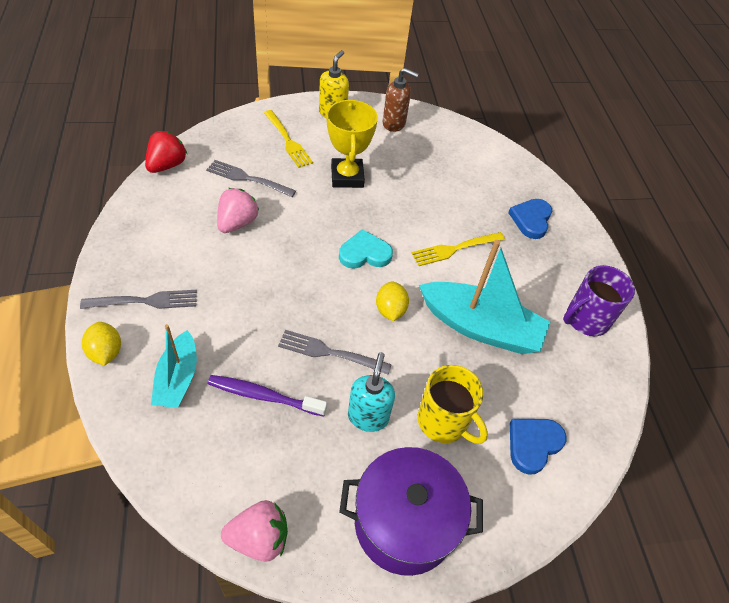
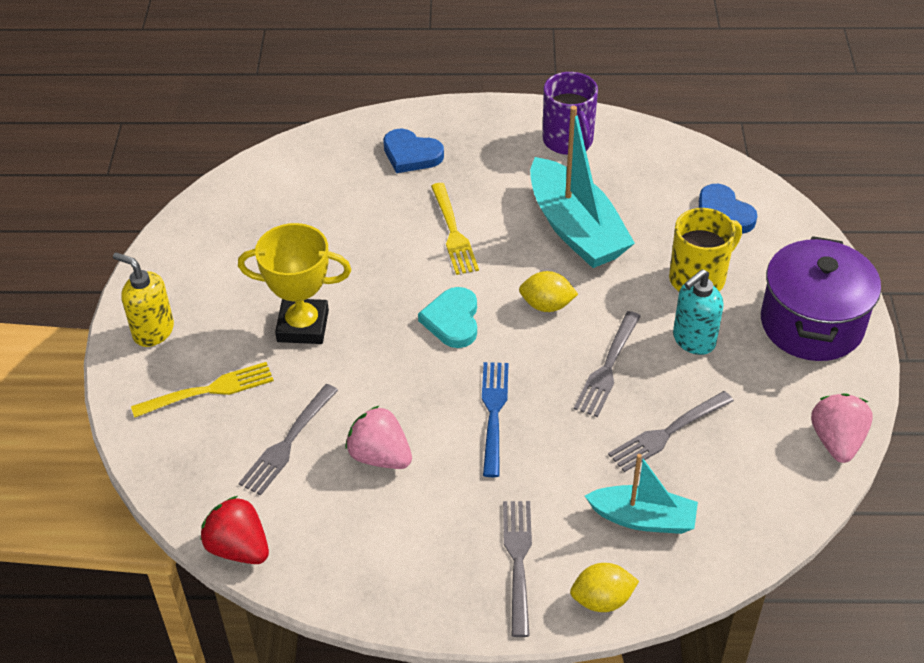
camera: 75 degrees left, 5 degrees down
(264, 396) = (667, 433): purple toothbrush -> grey fork
(278, 281) = (493, 413): none -> blue fork
(368, 416) = (693, 340): turquoise soap dispenser -> turquoise soap dispenser turned 60 degrees counterclockwise
(394, 124) = (195, 262): brown soap dispenser -> none
(480, 327) = (575, 229): turquoise boat -> turquoise boat turned 120 degrees clockwise

